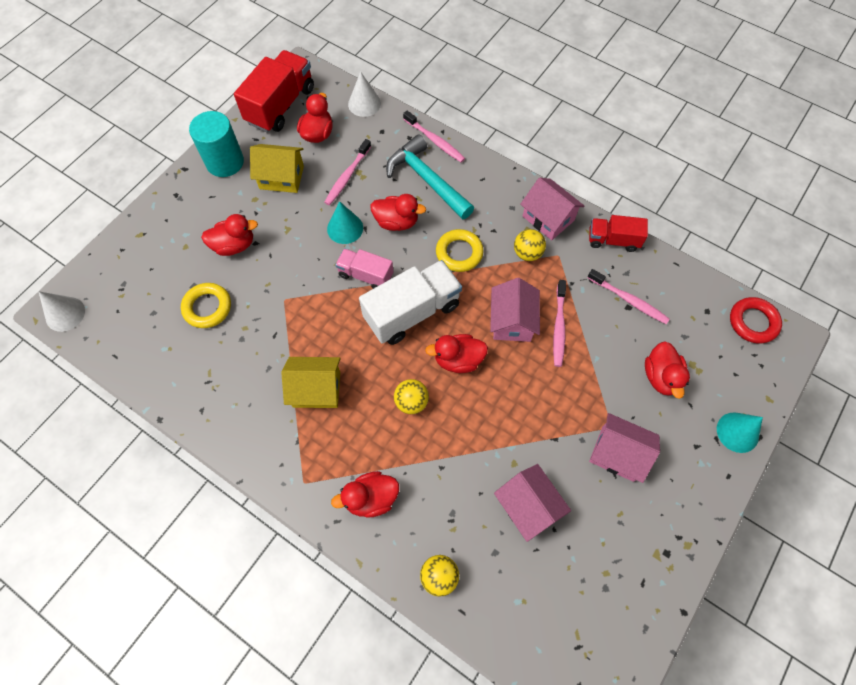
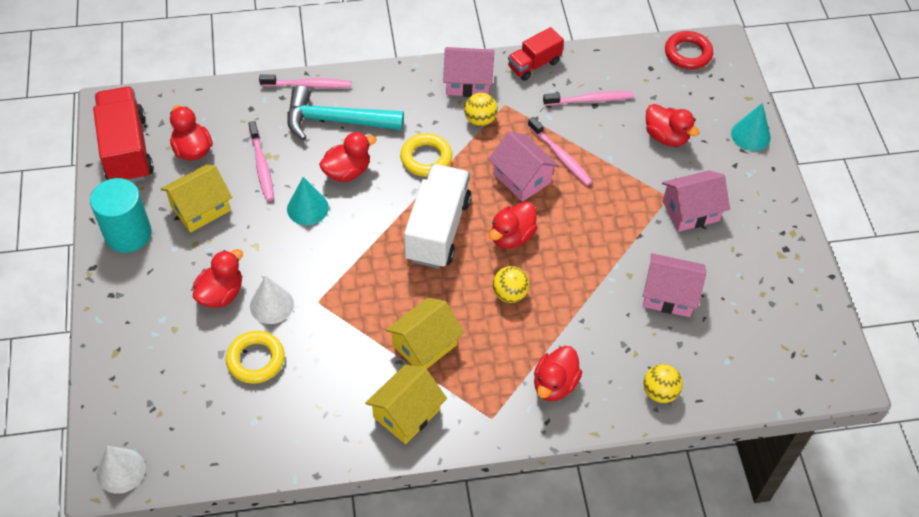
camera: 45 degrees left, 10 degrees down
(254, 428) = (406, 413): none -> yellow house
(364, 104) = (208, 96): white cone -> white cone (271, 305)
(365, 275) = (367, 231): pink truck -> none

